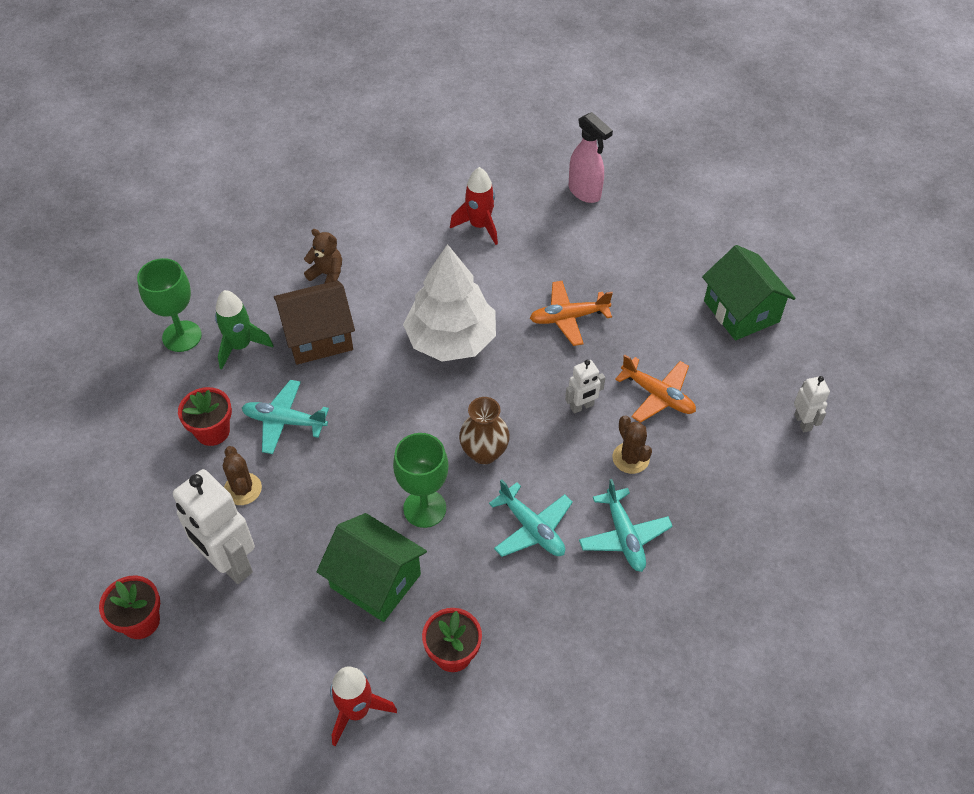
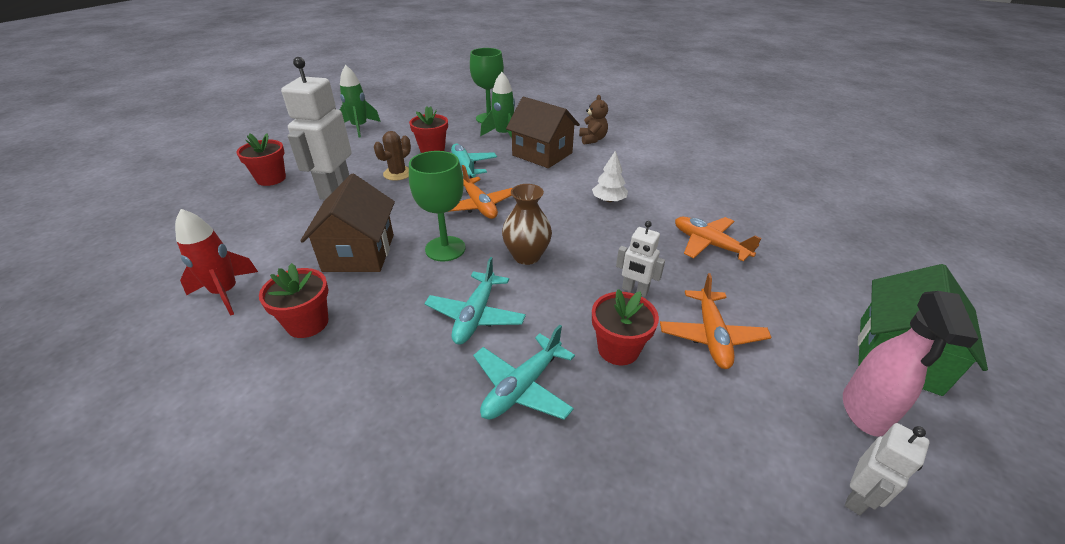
camera: 55 degrees right, 15 degrees down
(74, 482) = (359, 127): none -> green rocket
(373, 446) = (479, 205): none -> orange plane
(375, 581) = (359, 253): green house -> brown house
(451, 339) = (608, 200): white tree -> white tree, size x0.43
(479, 226) = (719, 173): red rocket -> none
(585, 192) = (832, 203): pink spray bottle -> pink spray bottle (864, 412)
(630, 458) = (618, 349): brown cactus -> red flower pot

